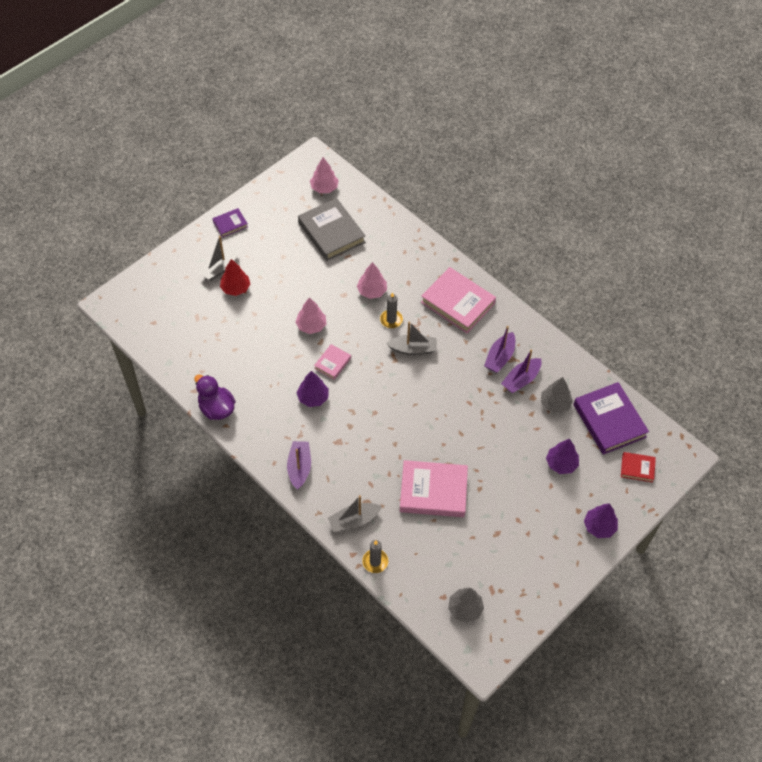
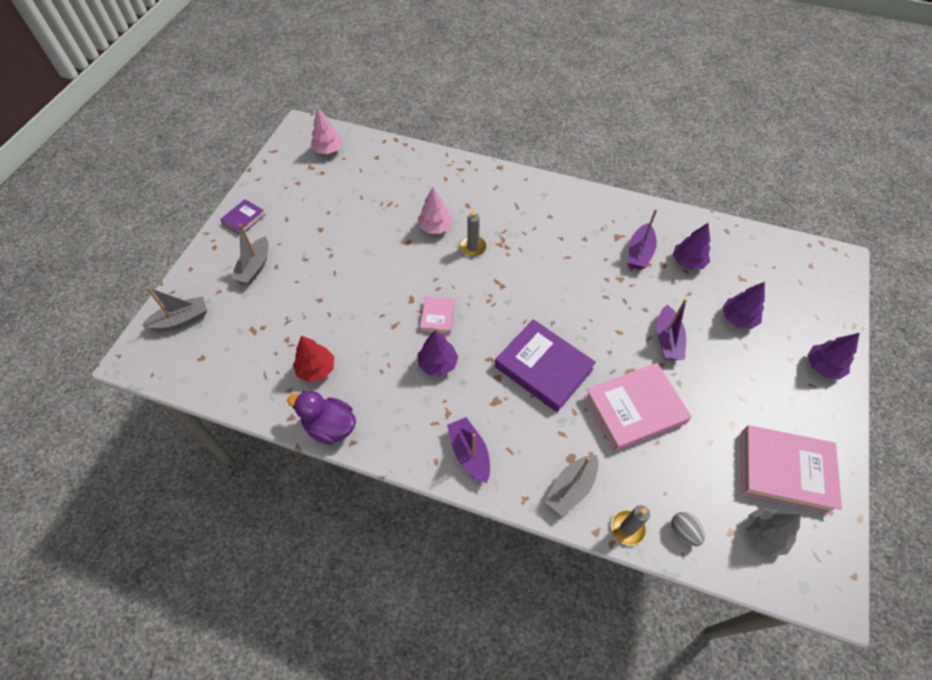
camera: 25 degrees left, 0 degrees up
(235, 288) = (283, 281): red tree -> red tree (316, 369)
(311, 326) = (391, 287): pink tree -> none
(331, 232) = (359, 188): grey book -> none
(411, 581) = (683, 532): none -> grey egg
(413, 349) = (513, 267): grey boat -> grey boat (181, 320)
(458, 303) = (528, 205): pink book -> pink book (785, 471)
(499, 357) = (604, 240): purple boat -> purple boat (667, 340)
(555, 404) = (688, 262): grey tree -> purple tree
(609, 421) = (748, 257): purple book -> purple book (543, 368)
(637, 468) = (809, 291): red book -> none

